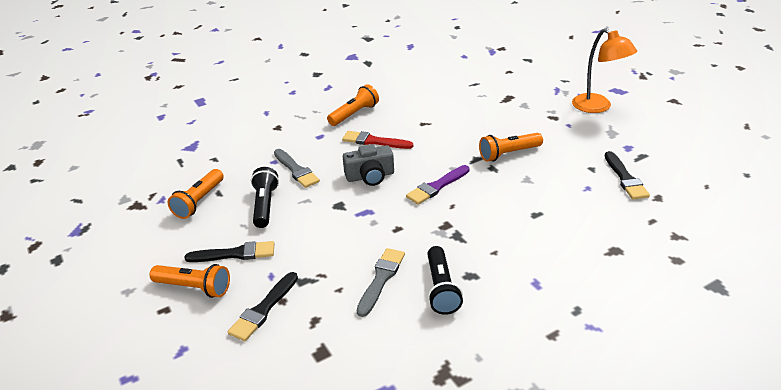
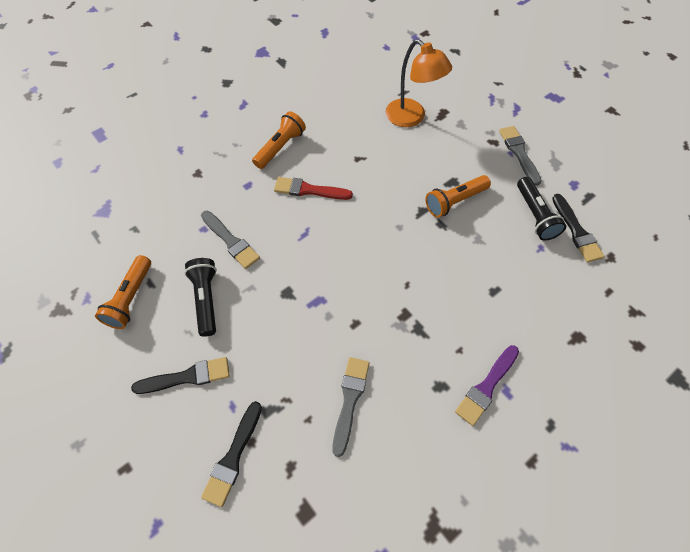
camera: 10 degrees left, 25 degrees up
(194, 288) = (151, 432): orange flashlight -> none
(370, 176) = (313, 245): grey camera -> none
(437, 186) = (387, 257): purple brush -> purple brush (486, 387)
(441, 289) = (413, 408): black flashlight -> black flashlight (535, 215)
(576, 125) = (519, 153): none -> grey brush
(598, 107) = (537, 124): orange lamp -> orange lamp (411, 118)

